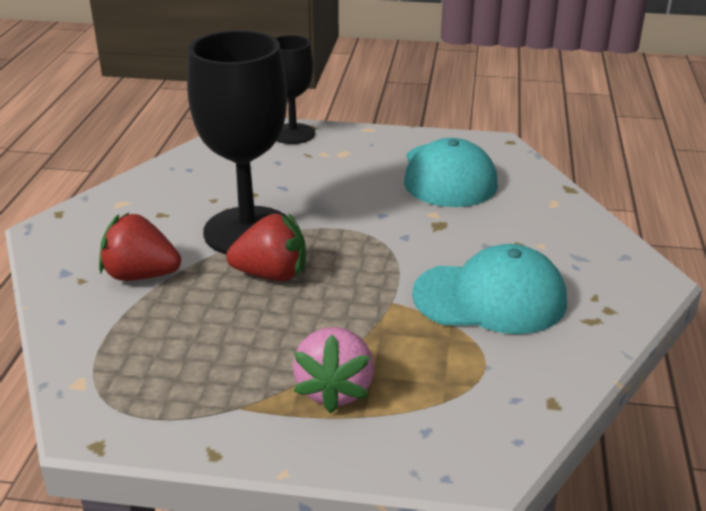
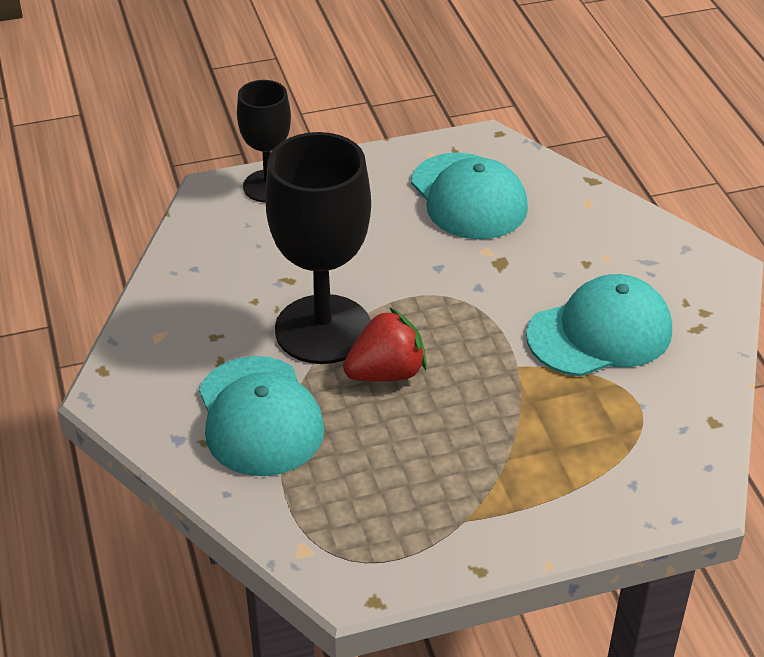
camera: 25 degrees left, 10 degrees up
(140, 275) = (259, 416): red strawberry -> turquoise cap
(335, 390) = (533, 473): pink strawberry -> none

